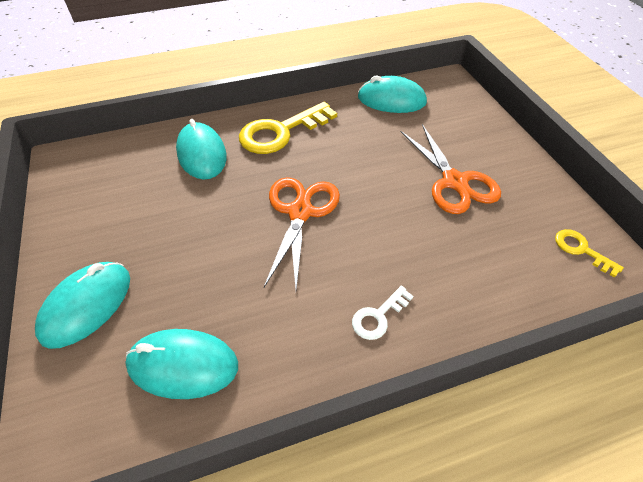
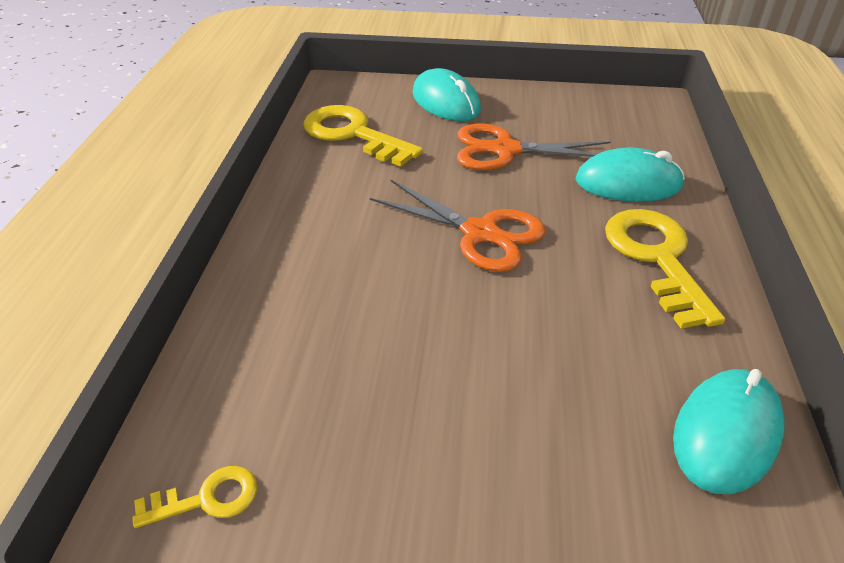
camera: 115 degrees right, 10 degrees down
(183, 365) = (352, 134): turquoise mouse -> yellow key
(378, 316) = (299, 244): white key -> none
(454, 182) = (447, 413): orange scissors -> orange scissors (505, 150)

